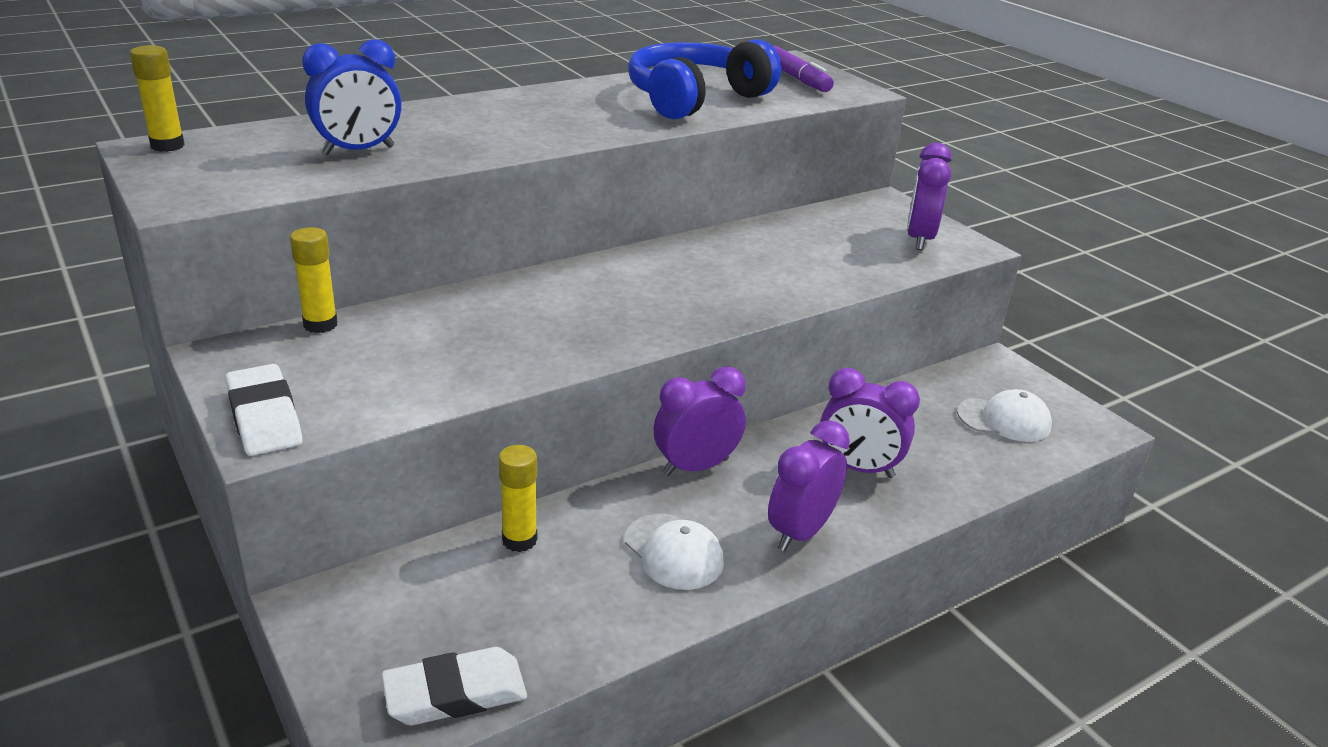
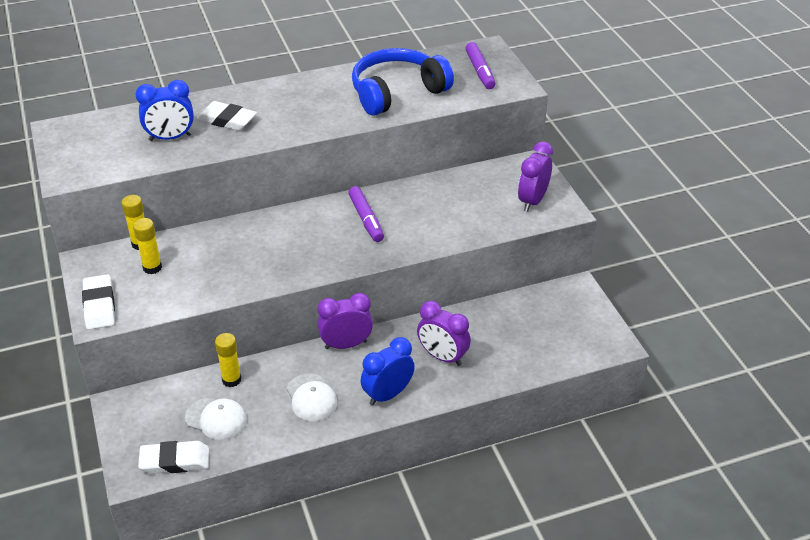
camera: 15 degrees right, 10 degrees up
(167, 146) = (67, 128): yellow glue stick -> yellow glue stick (152, 267)
(447, 130) = (227, 120): none -> white eraser
(689, 272) = (366, 219): none -> purple marker
(800, 532) = (388, 394): purple clock -> blue clock
(1004, 420) = (554, 332): white cap -> white cap (216, 419)

